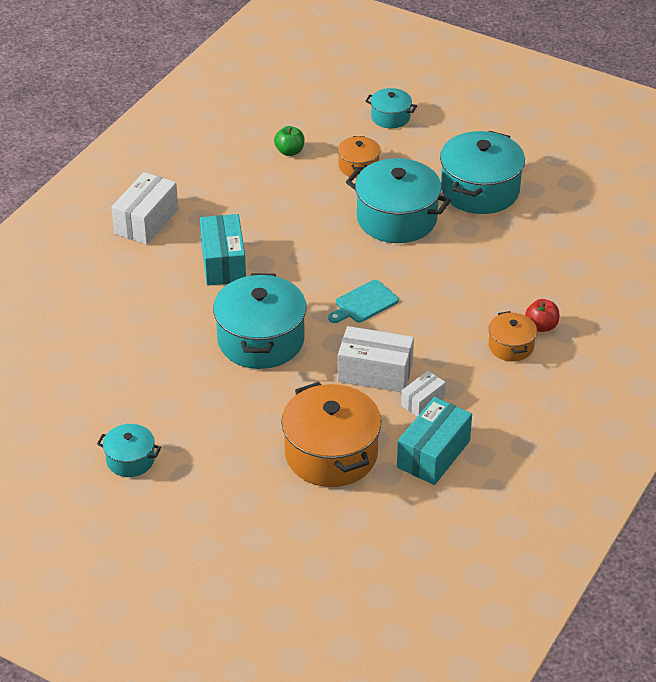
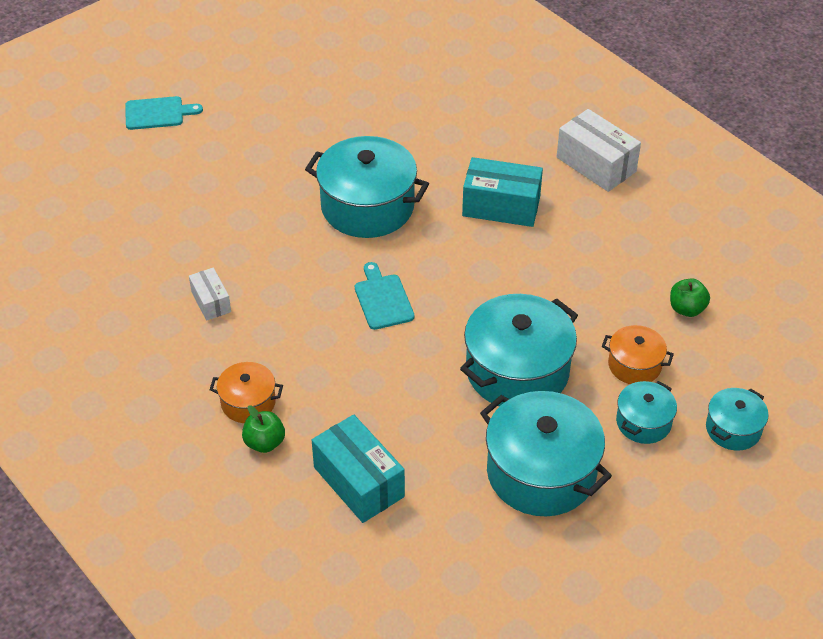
camera: 110 degrees right, 5 degrees up
(130, 460) = (259, 91): turquoise pot -> turquoise pot (643, 422)
(195, 527) = (158, 113): none -> turquoise cutting board
(331, 454) = (185, 216): orange pot -> none
(375, 373) = (272, 277): white box -> none
(433, 454) = (137, 288): turquoise box -> turquoise box (358, 482)
(541, 326) = (264, 442): red apple -> green apple

